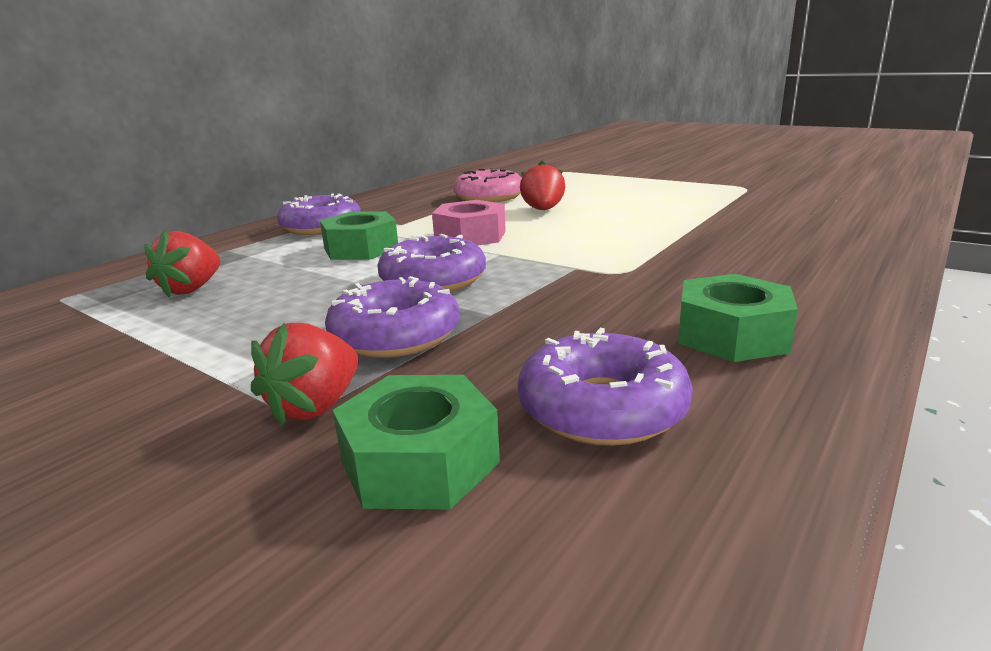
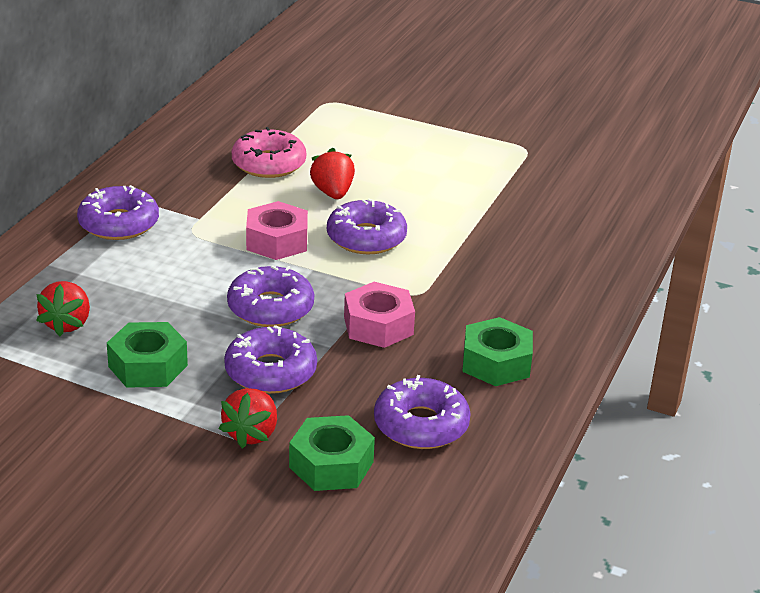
camera: 15 degrees left, 10 degrees up
(361, 248) = (182, 262): green nut -> green nut (148, 366)
(562, 296) = (378, 325): none -> pink nut
(568, 234) = (366, 238): none -> purple donut

